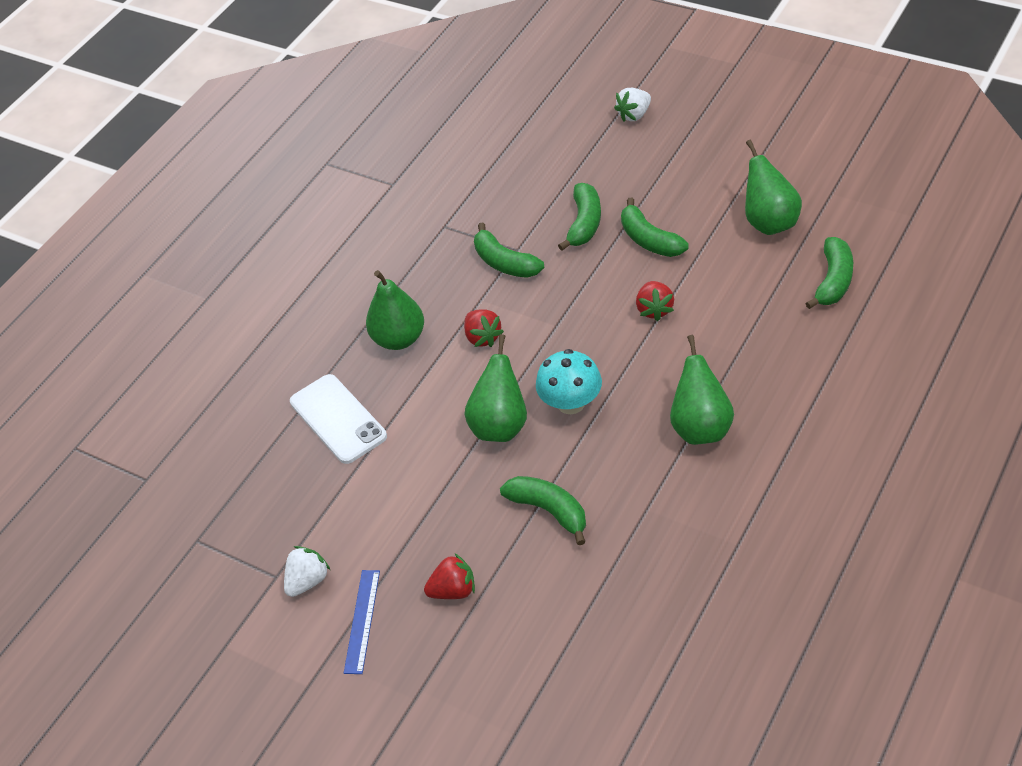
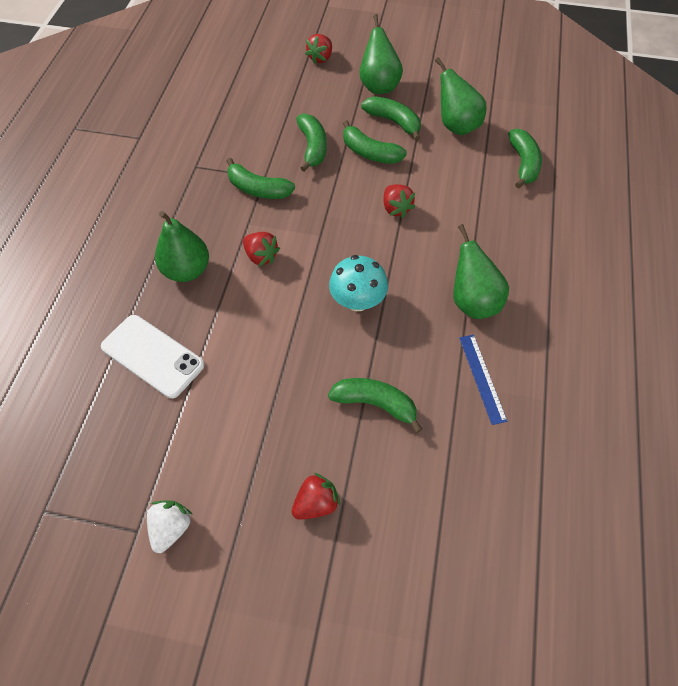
camera: 25 degrees left, 10 degrees up
(362, 621) = (238, 558): blue ruler -> blue ruler (482, 378)
(500, 425) = (304, 333): green pear -> green pear (379, 86)
(634, 115) = (320, 58): white strawberry -> red strawberry
(693, 206) = (393, 122): none -> green banana

